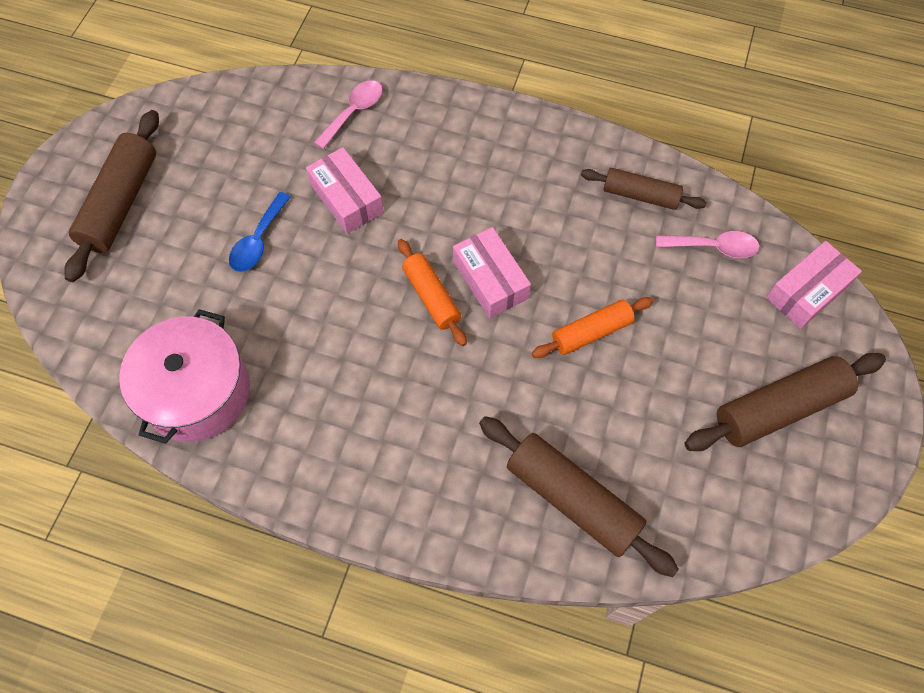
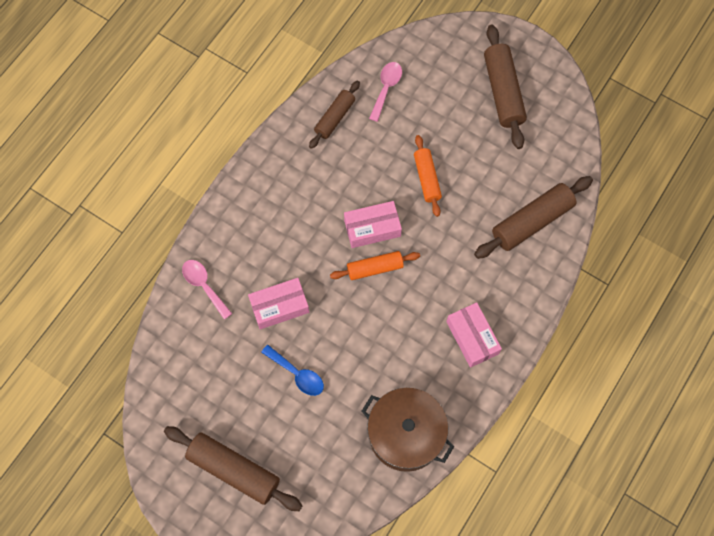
camera: 75 degrees left, 5 degrees up
(197, 392) = (405, 434): pink pot -> brown pot
(807, 292) = (432, 48): pink box -> pink box (472, 337)

